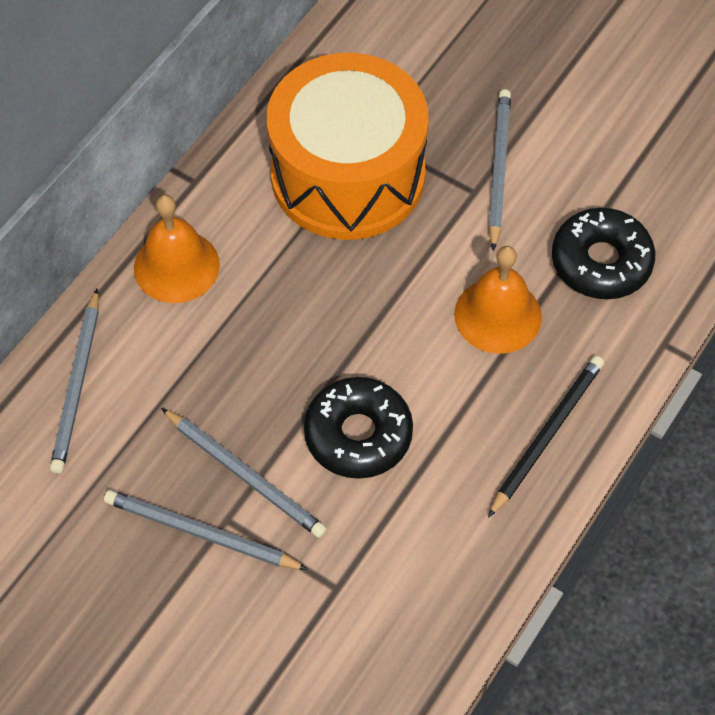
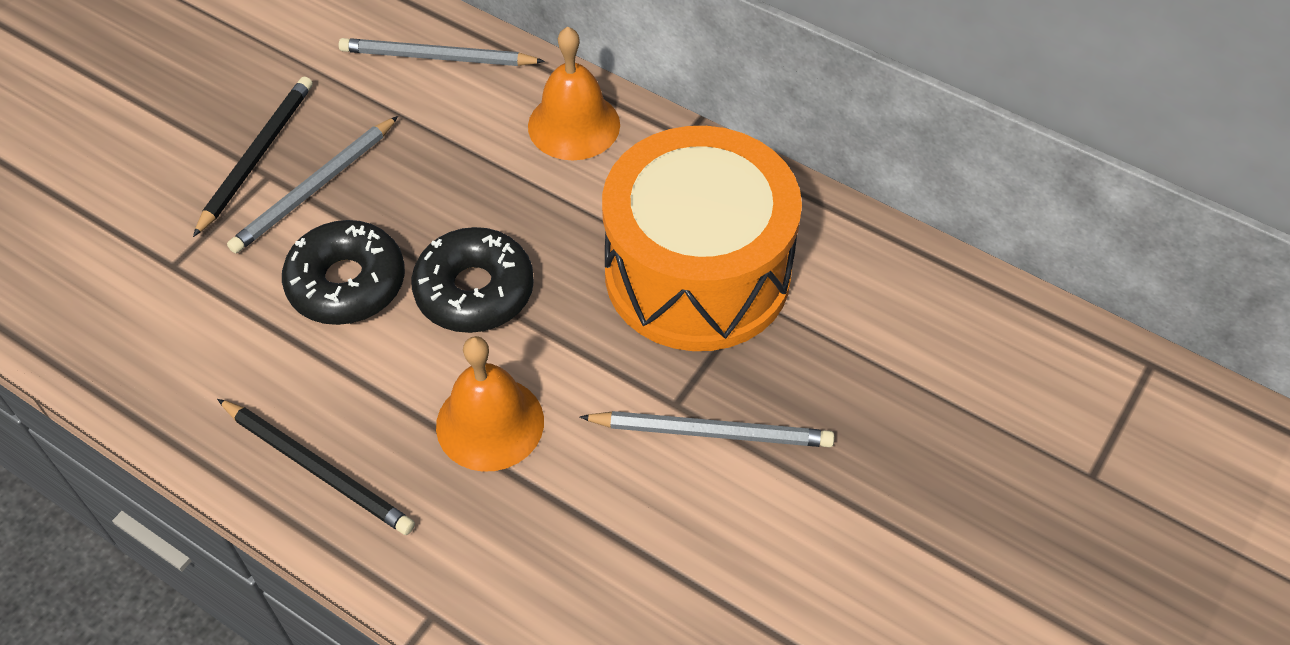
camera: 90 degrees right, 5 degrees down
(202, 533) = (256, 156): grey pencil -> black pencil
(601, 262) = (563, 546): black donut -> black donut (474, 291)

